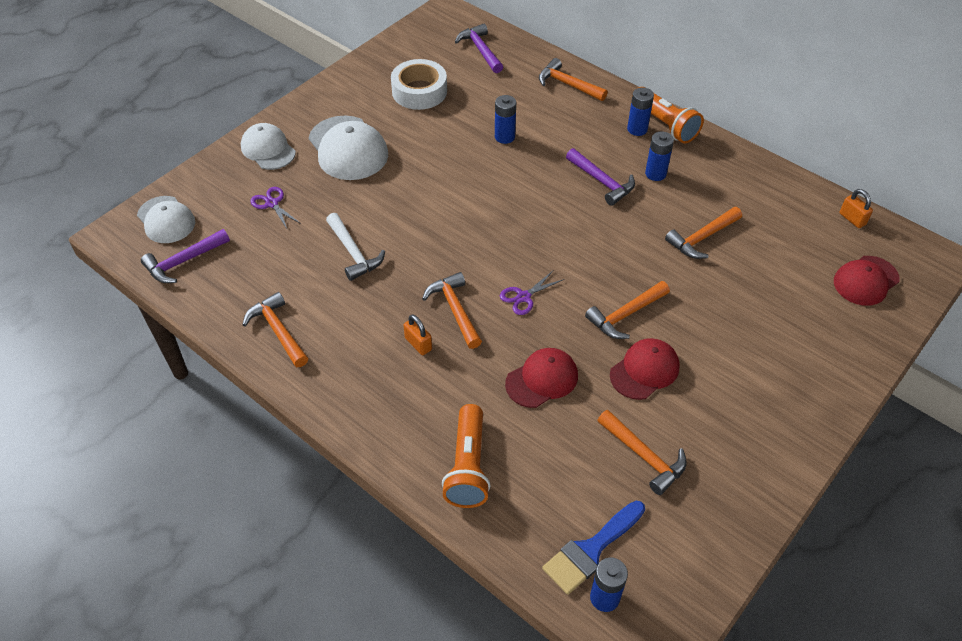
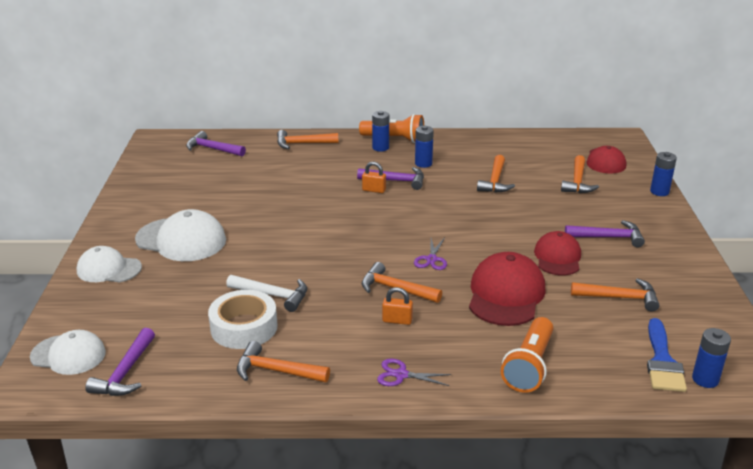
camera: 40 degrees left, 20 degrees down
(272, 203) = (159, 299): purple scissors -> purple scissors (401, 375)
(419, 91) = (195, 187): white tape -> white tape (244, 327)
(468, 467) = (529, 366): orange flashlight -> orange flashlight turned 60 degrees clockwise
(504, 137) = (296, 185): blue battery -> blue battery (659, 192)
(542, 379) = (506, 294): red cap -> red cap, size x1.51
(625, 315) = (507, 237): orange hammer -> orange hammer (577, 182)
(730, 381) = (608, 237): none -> purple hammer
(852, 219) = (559, 138): orange padlock -> orange padlock (374, 190)

